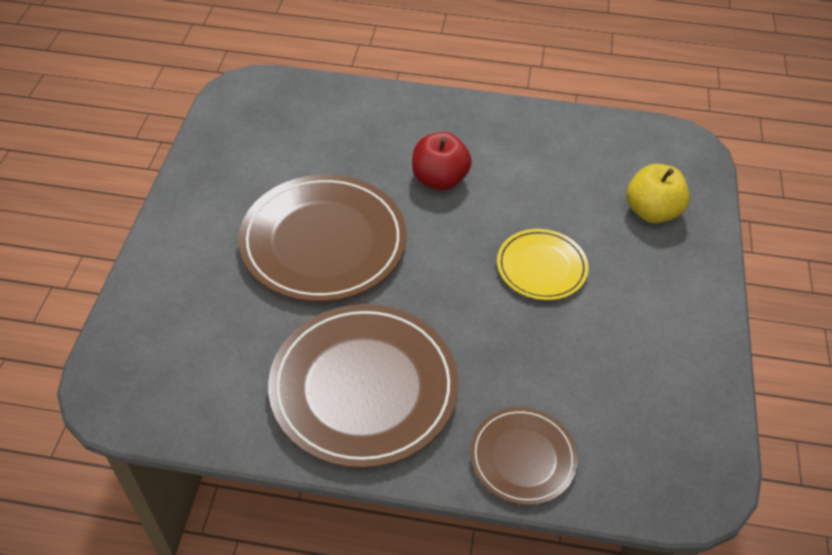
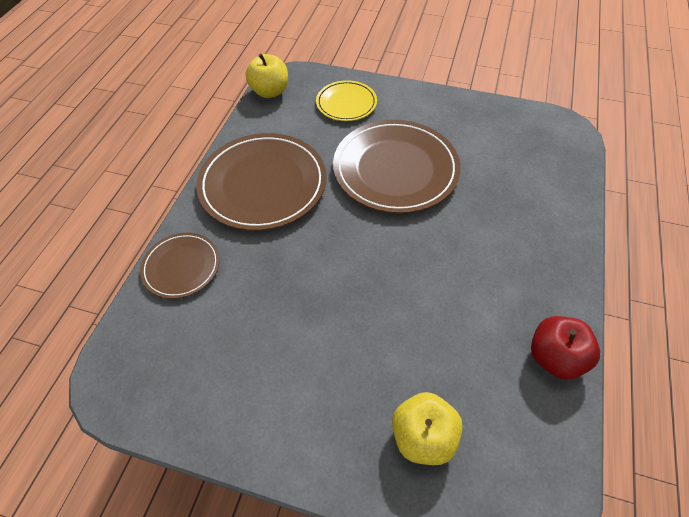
camera: 100 degrees right, 5 degrees up
(147, 415) = (270, 92): none -> yellow apple
(439, 179) = (465, 248): red apple -> red apple (554, 357)
(541, 267) = (356, 312): yellow plate -> yellow plate (346, 103)

